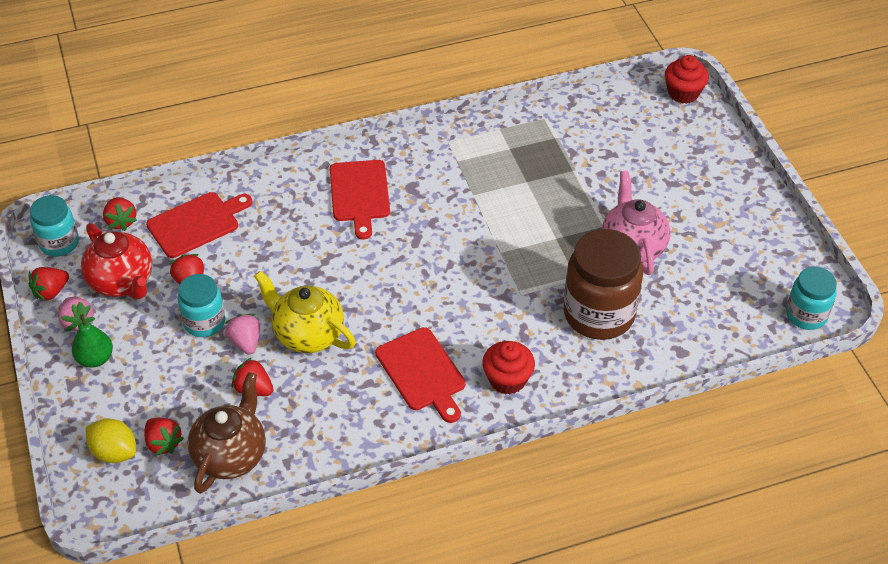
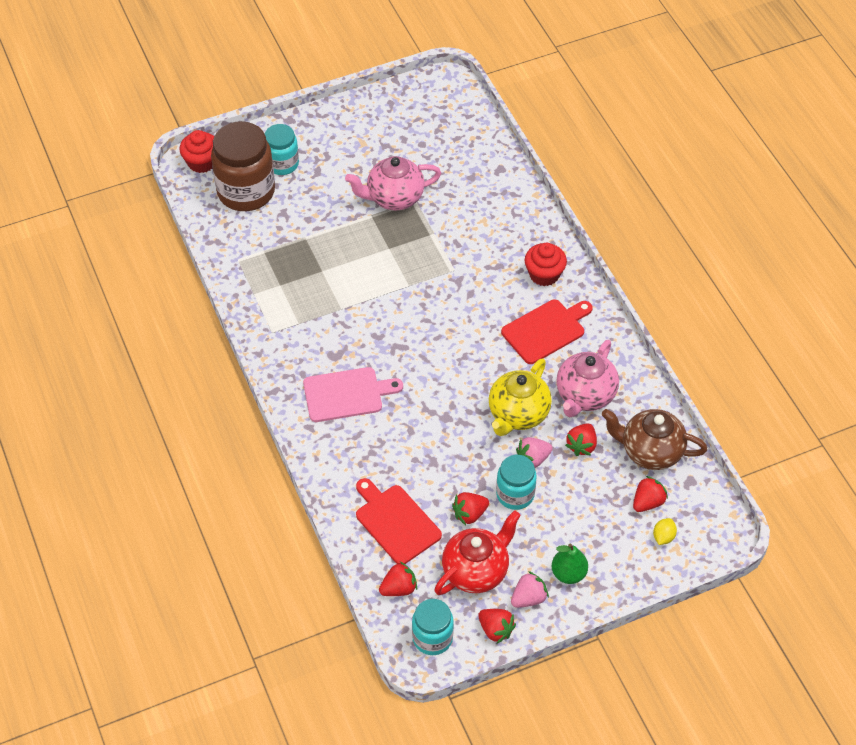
camera: 95 degrees left, 5 degrees up
(114, 452) = (663, 537): yellow lemon -> yellow lemon, size x0.62
(322, 400) = (585, 395): none -> pink teapot
(360, 194) = (347, 394): red cutting board -> pink cutting board
(599, 314) = (469, 219): brown jar -> brown jar (246, 191)
(806, 315) = (454, 96): turquoise jar -> turquoise jar (282, 164)

